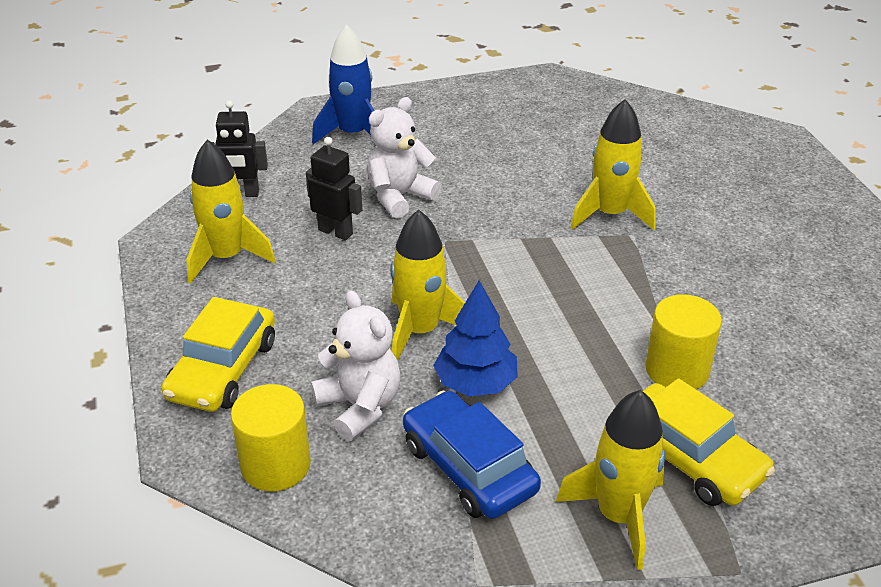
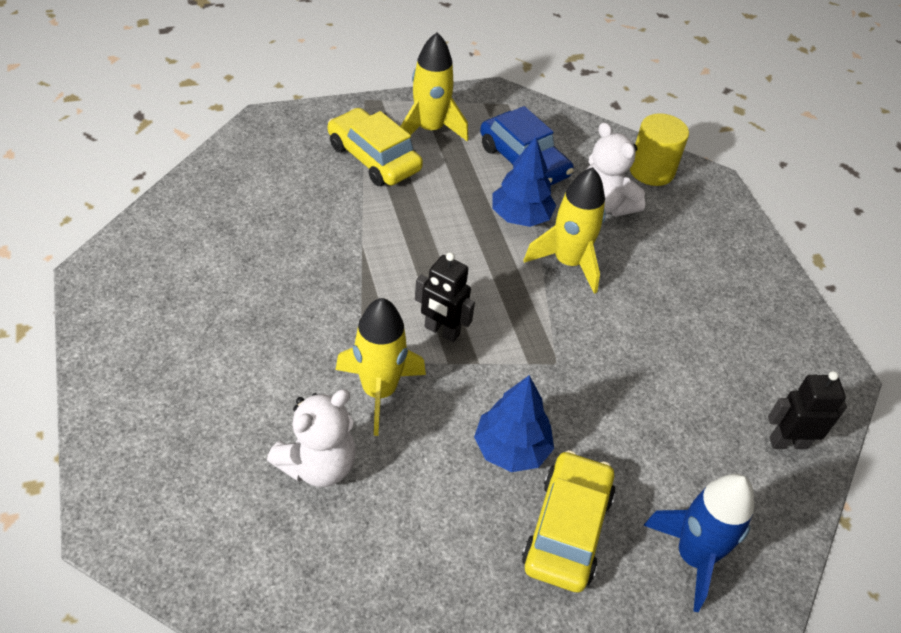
camera: 175 degrees right, 10 degrees up
(223, 369) = (716, 238): yellow car -> yellow car (567, 529)
(227, 257) = (763, 350): yellow rocket -> none
(335, 232) = (668, 379): black robot -> black robot (441, 331)
(399, 197) = (612, 430): white teddy bear -> white teddy bear (318, 465)
(489, 183) = (511, 449): none -> blue tree
(677, 370) = (362, 218): yellow cylinder -> none

